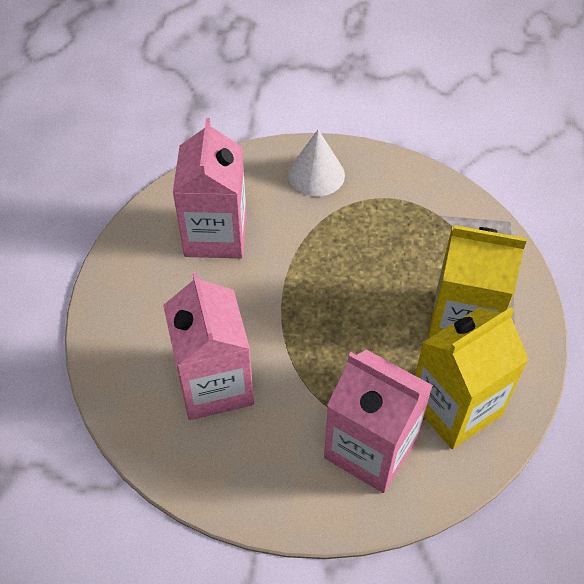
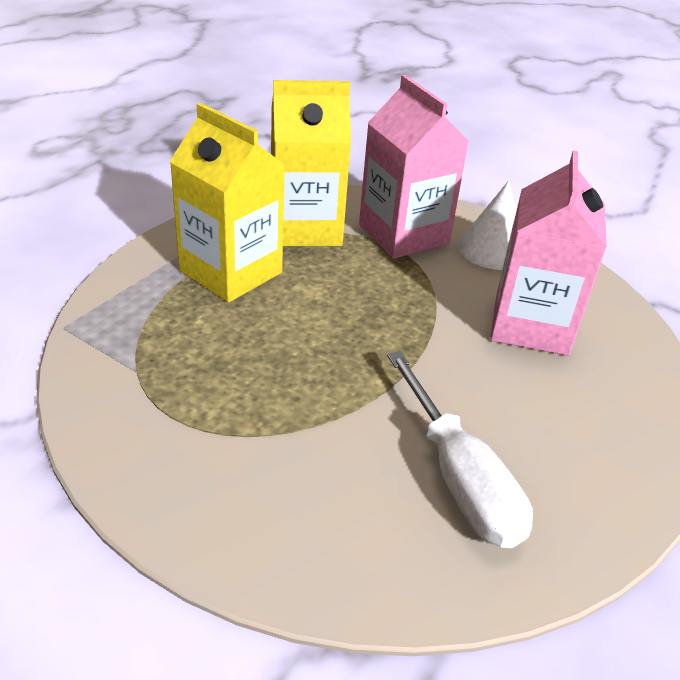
camera: 155 degrees left, 15 degrees down
(215, 235) = (459, 478): pink carton -> white screwdriver
(316, 174) = (244, 500): white cone -> white cone (493, 249)

